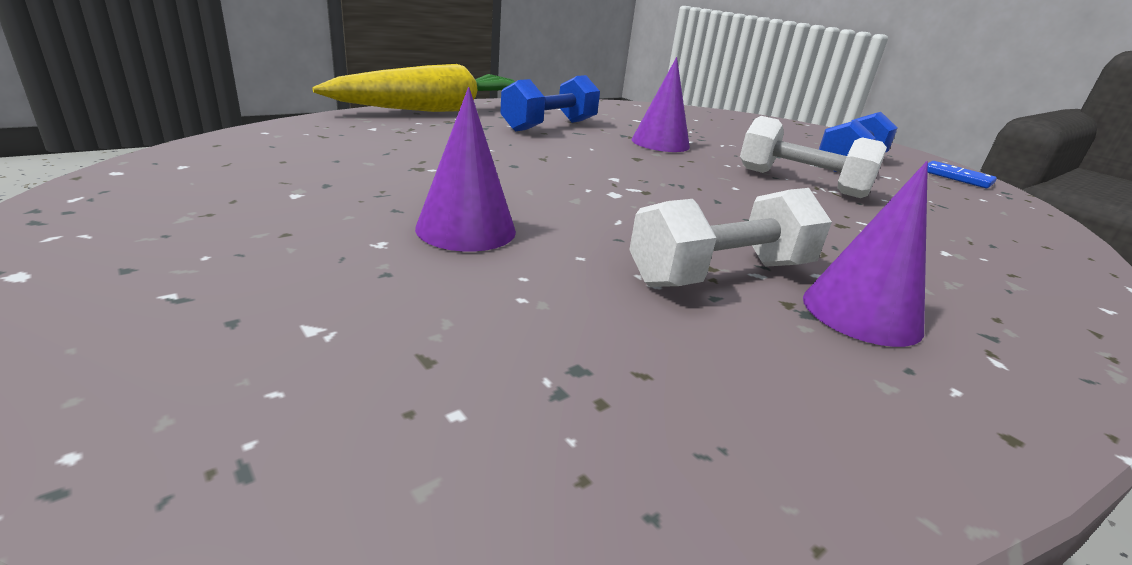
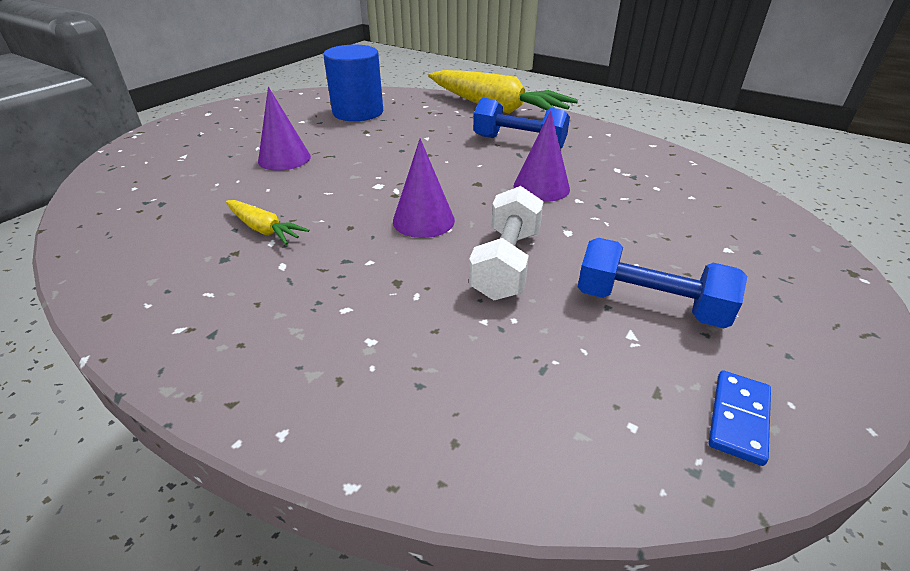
camera: 75 degrees right, 10 degrees up
(329, 157) = (358, 112): none -> blue cylinder
(721, 274) = (264, 229): white dumbbell -> yellow carrot
(861, 313) = (228, 278): purple cone -> purple cone (423, 220)

